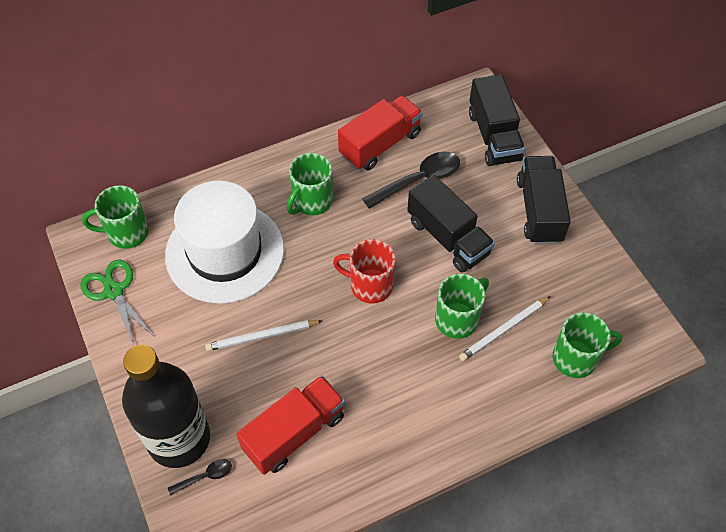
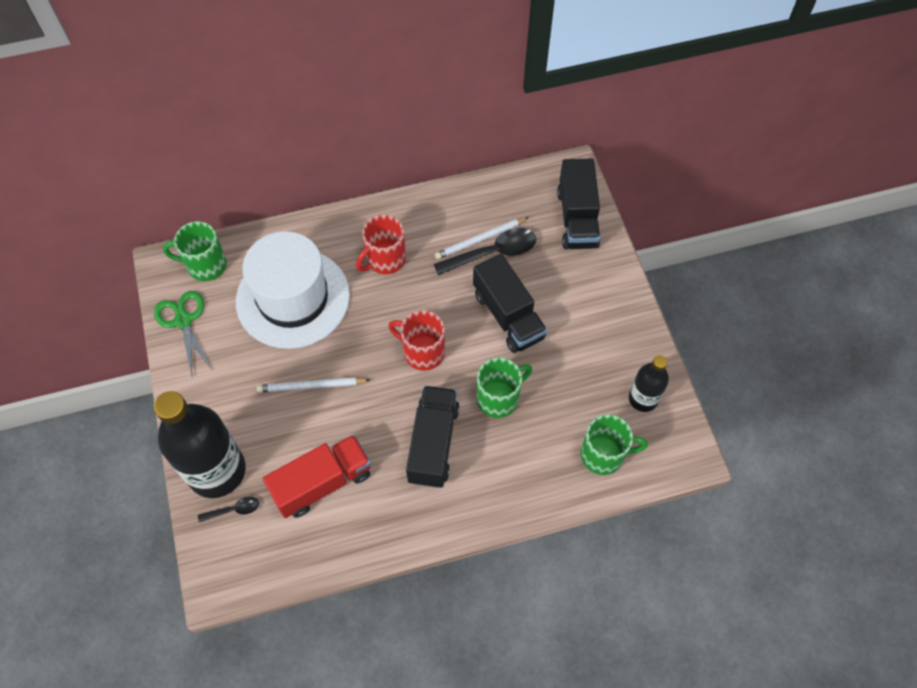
camera: 10 degrees right, 5 degrees up
(311, 201) = (385, 260): green mug -> red mug
(380, 144) = (463, 211): red truck -> none
(504, 330) = (541, 416): white pencil -> white pencil (480, 239)
(539, 210) = (603, 302): black truck -> black truck (433, 444)
(601, 297) = (643, 399): none -> black bottle

